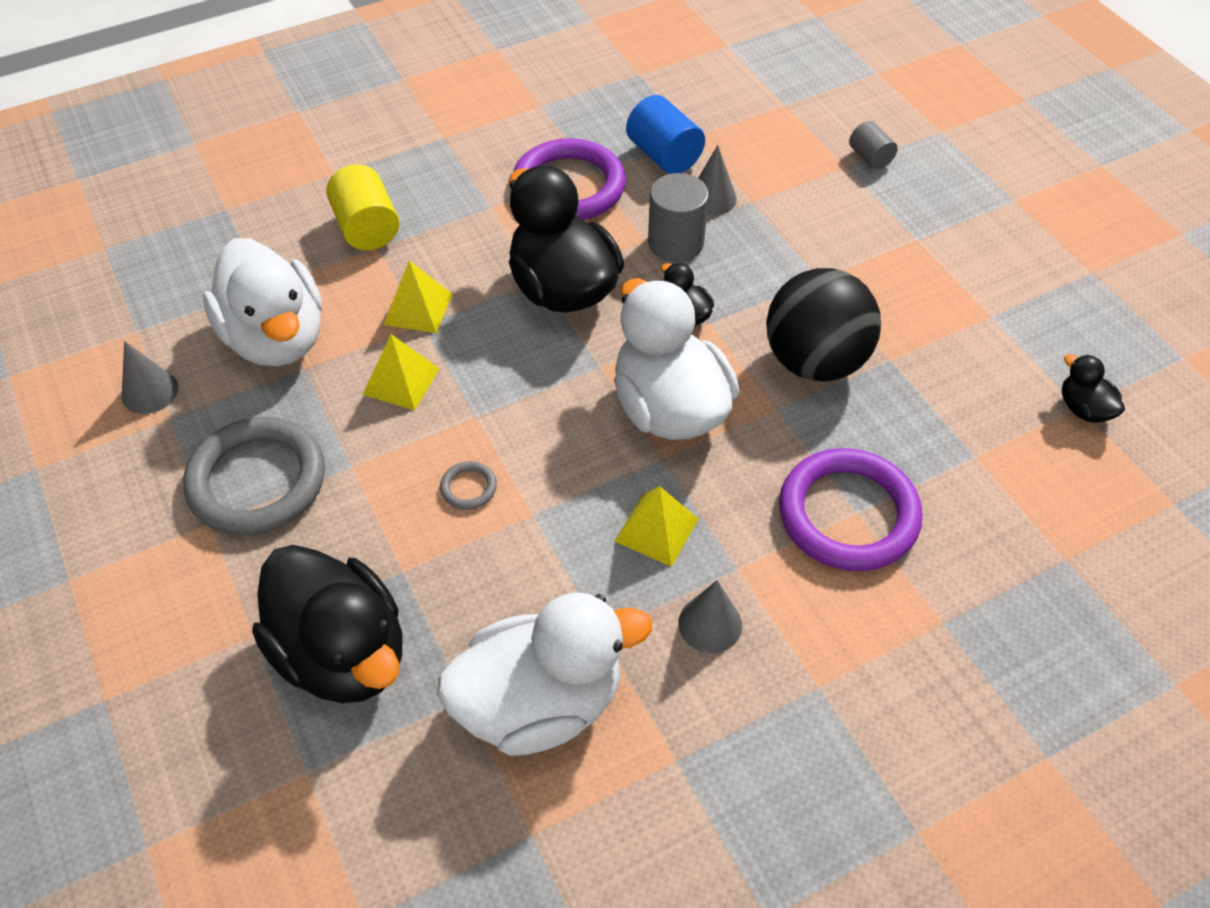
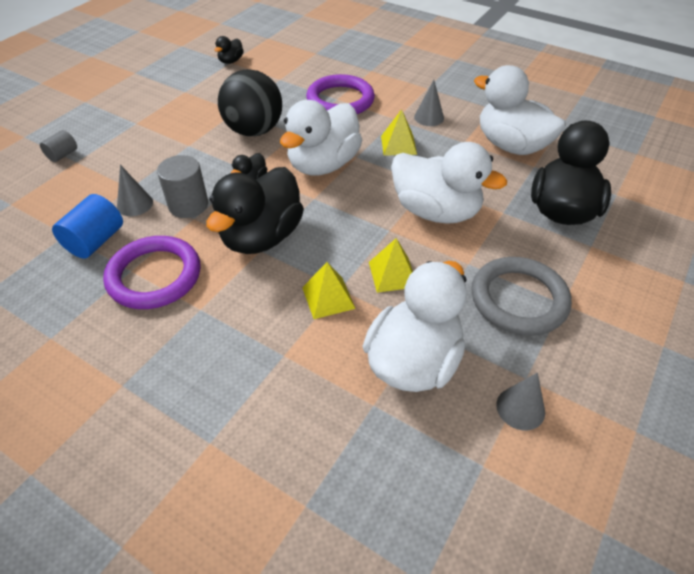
camera: 120 degrees left, 5 degrees down
(367, 228) = (267, 374): yellow cylinder -> none
(468, 488) = (436, 211): grey ring -> white duck

